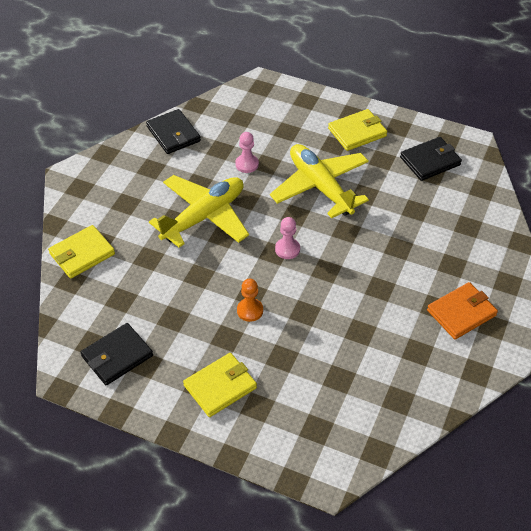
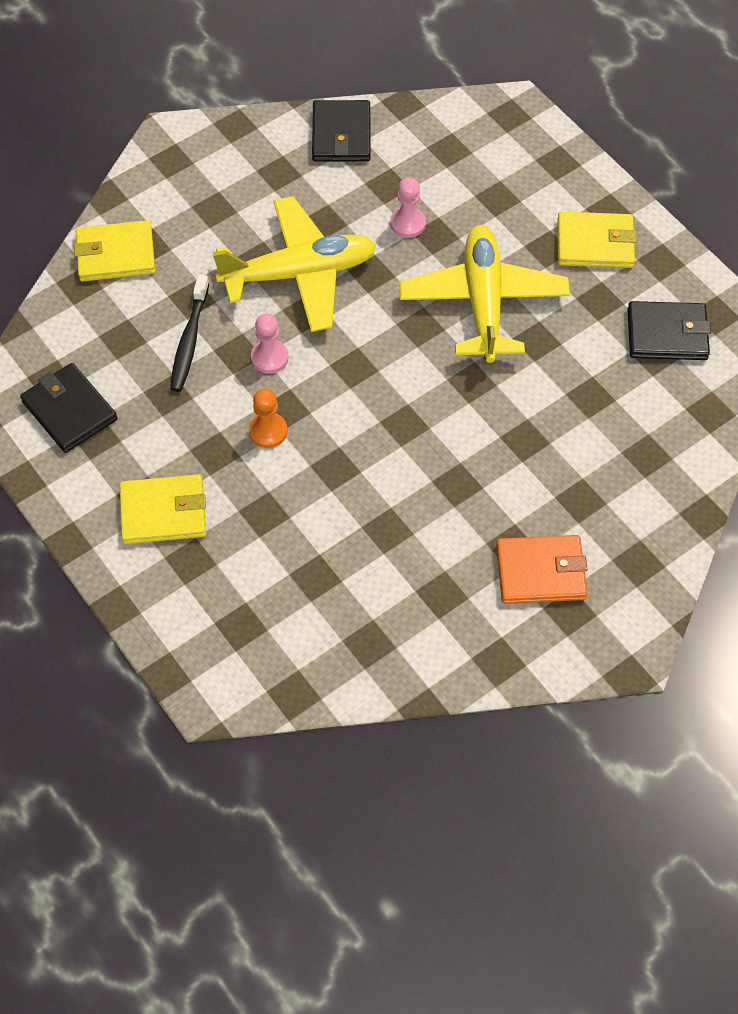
camera: 30 degrees right, 10 degrees up
(117, 356) = (69, 410): black wallet -> black wallet turned 60 degrees clockwise
(164, 282) = (189, 340): none -> black toothbrush
(287, 249) = (375, 371): pink pawn -> pink pawn (269, 357)

